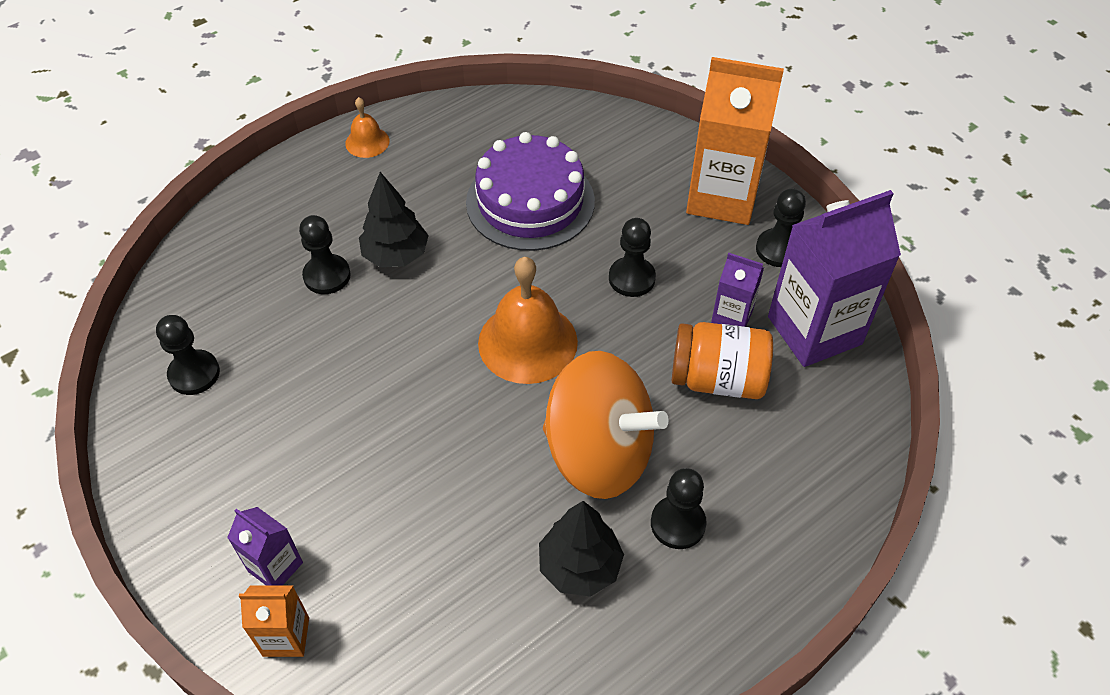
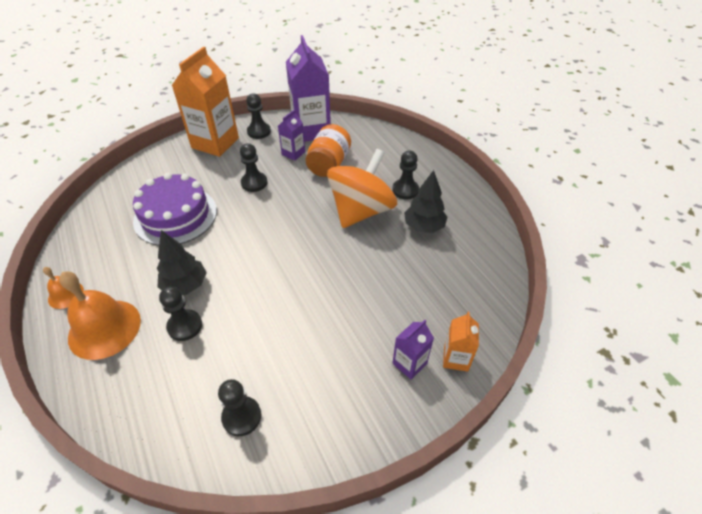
camera: 80 degrees left, 5 degrees down
(527, 342) = (281, 229): orange bell -> orange bell (104, 328)

